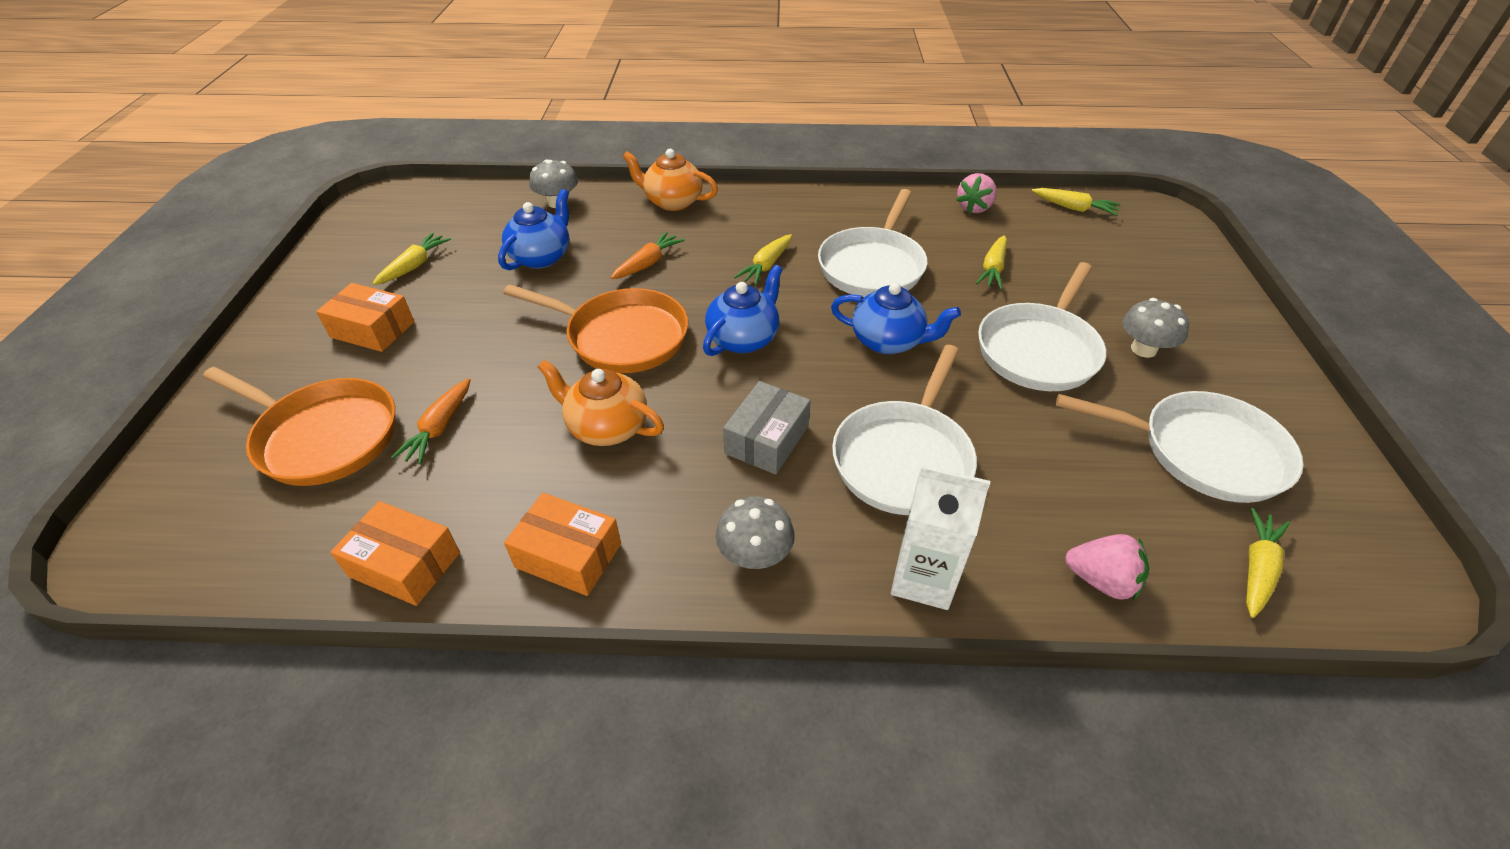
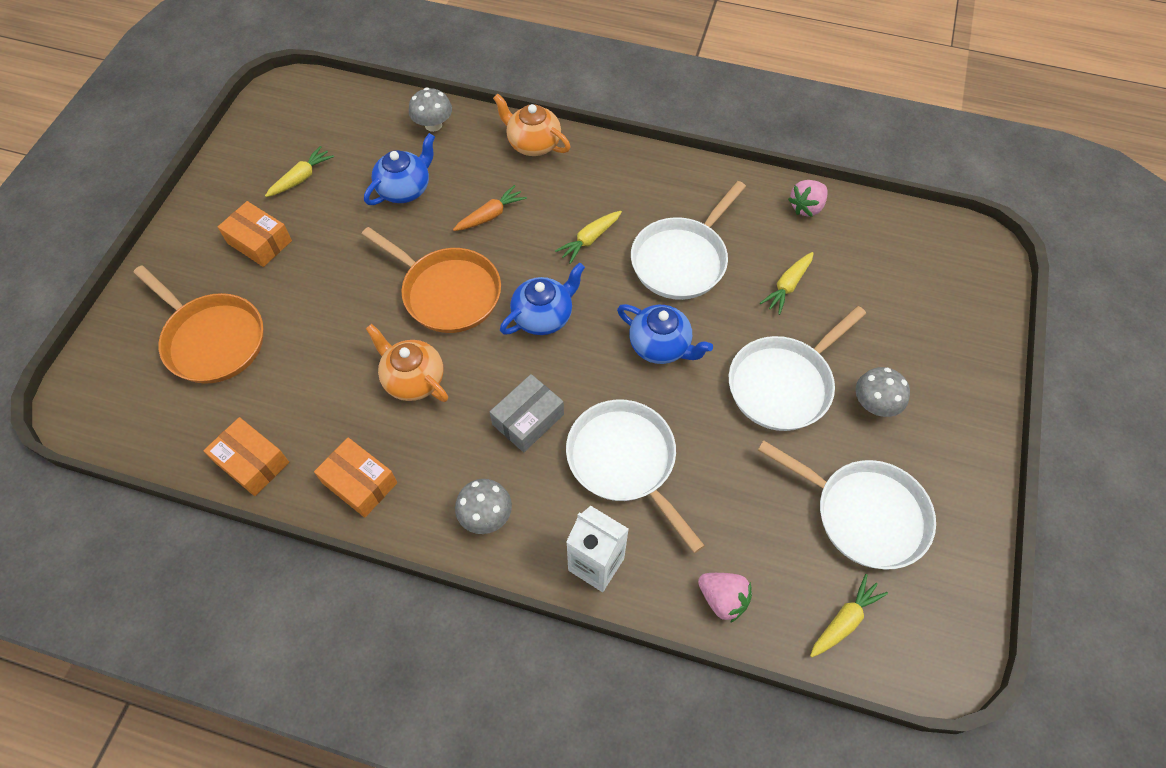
camera: 15 degrees right, 15 degrees up
(439, 428) = (293, 351): orange carrot -> none
(904, 458) = (625, 461): white pan -> white pan turned 105 degrees clockwise
(1074, 208) = (902, 227): yellow carrot -> none

